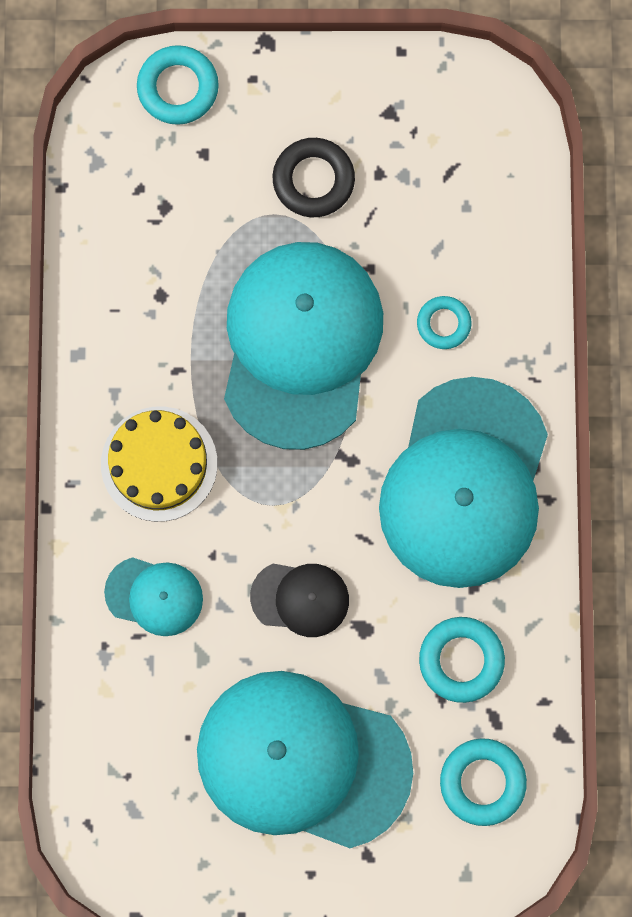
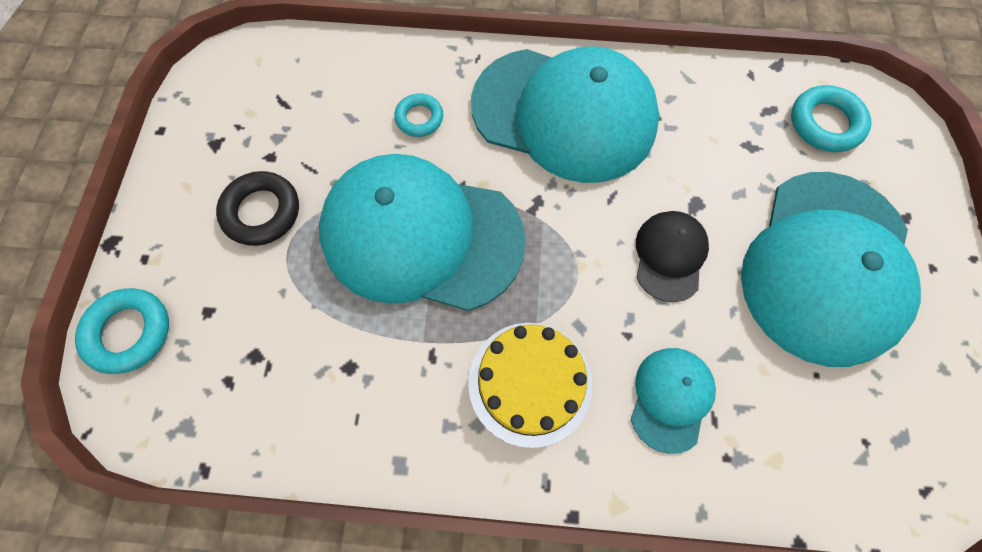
camera: 85 degrees left, 10 degrees down
(461, 660) = (720, 130): turquoise ring -> none

